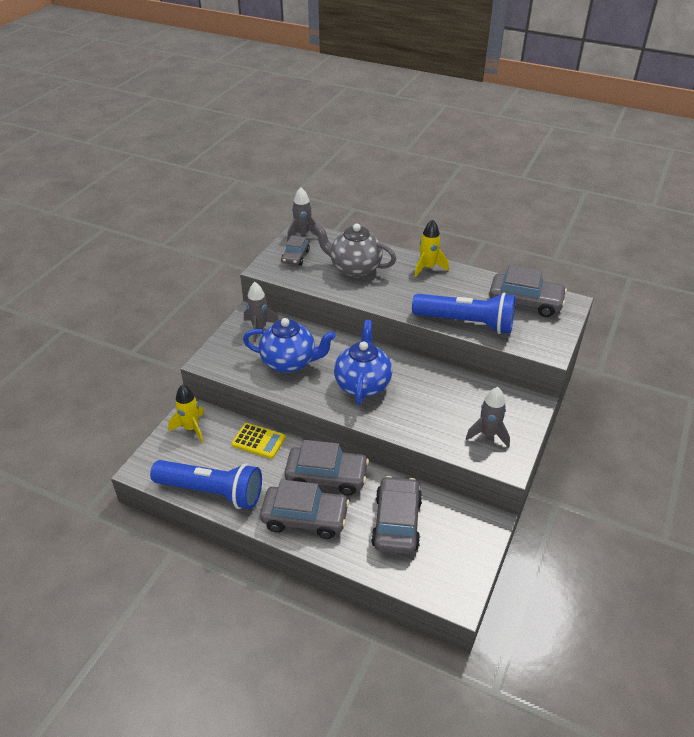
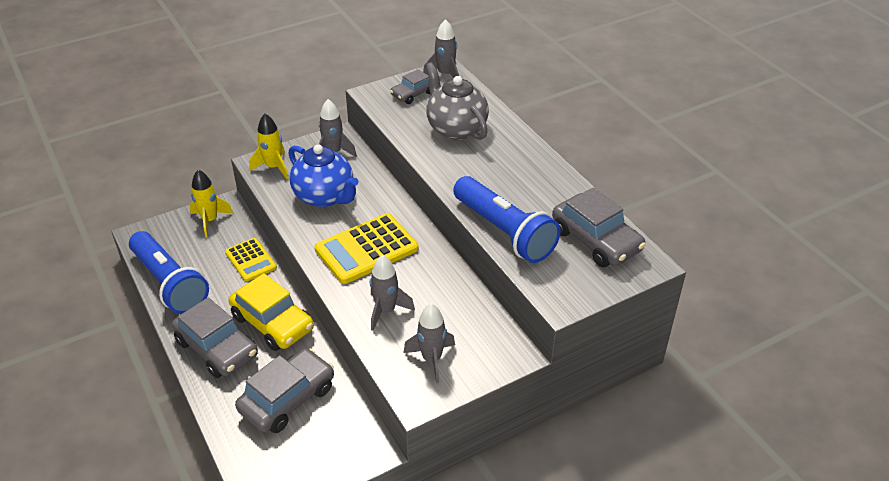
camera: 35 degrees right, 0 degrees up
(326, 476) = (272, 323): grey car -> yellow car
(362, 384) = (366, 249): blue teapot -> yellow calculator
(423, 419) = (386, 311): none -> grey rocket
(428, 268) = (532, 159): yellow rocket -> yellow rocket (273, 167)

